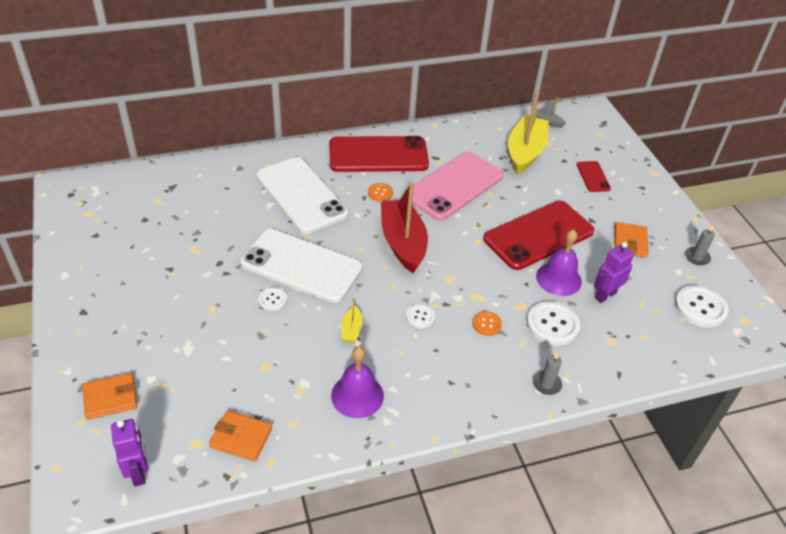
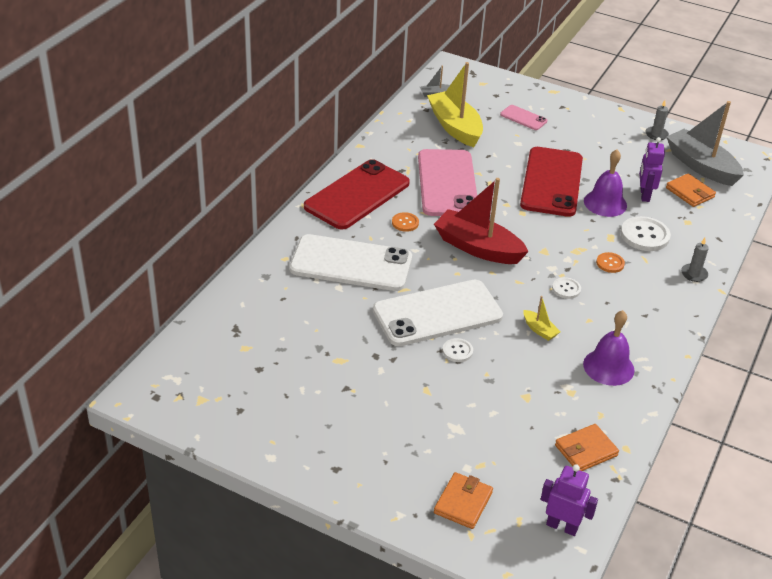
camera: 45 degrees left, 5 degrees down
(593, 177) = (523, 118): red phone -> pink phone
(630, 242) = (608, 150): orange wallet -> orange wallet (690, 192)
(700, 308) = (701, 166): white button -> grey boat

